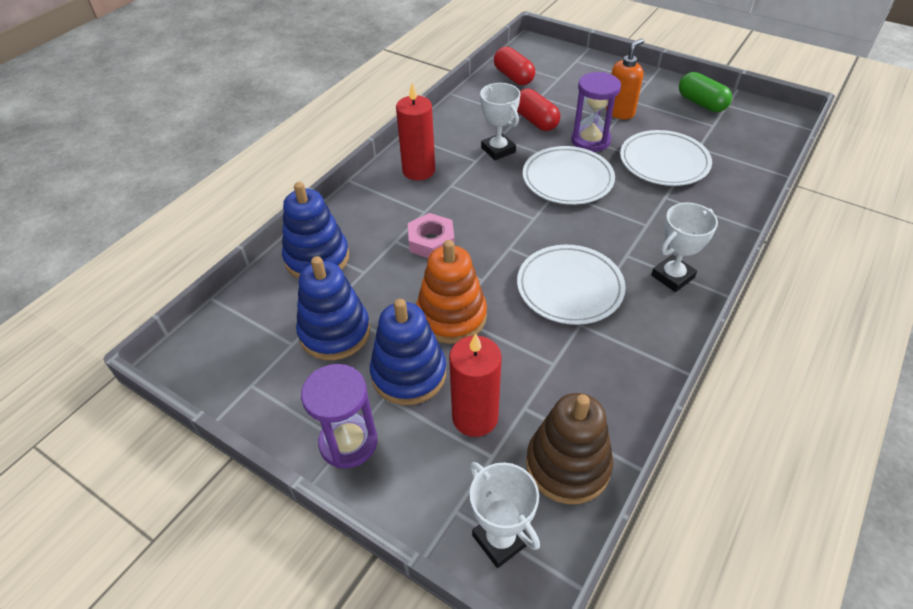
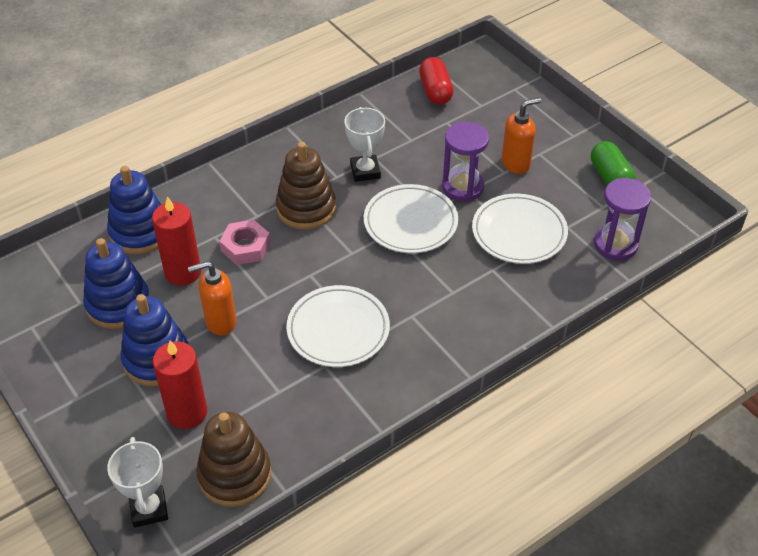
camera: 20 degrees right, 0 degrees up
(348, 442) = (80, 398): purple hourglass -> purple hourglass (615, 244)
(419, 170) = (277, 171): red candle -> red candle (183, 272)
(451, 316) = (220, 322): orange stacking toy -> orange soap dispenser
(466, 193) = (306, 208): none -> brown stacking toy
(535, 121) = (423, 149): red capsule -> none
(672, 276) = (438, 349): white trophy -> none

